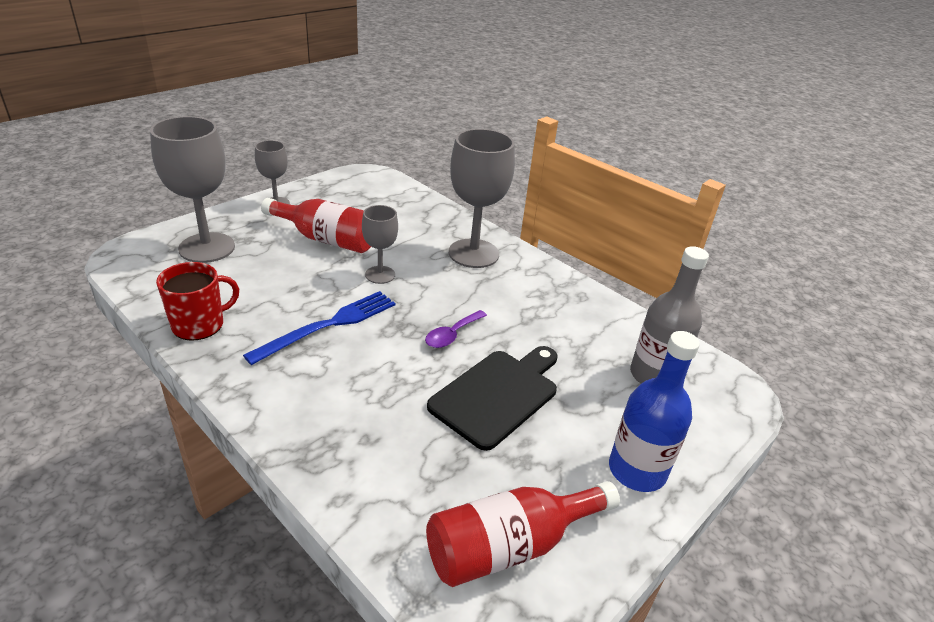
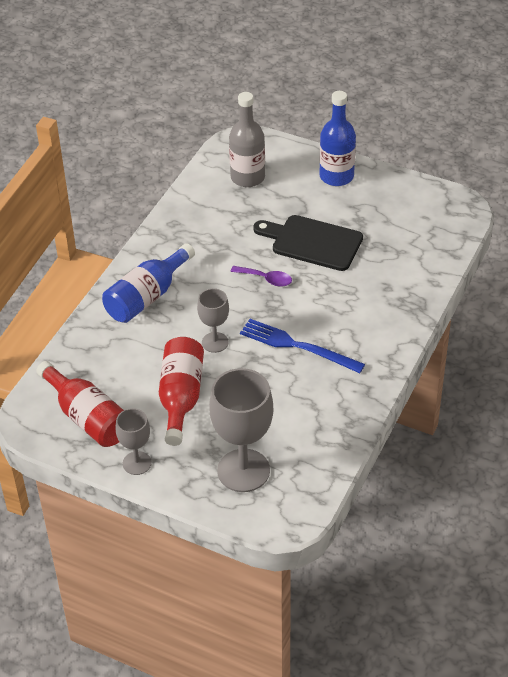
camera: 105 degrees left, 10 degrees up
(199, 325) = (342, 416): red mug -> none
(473, 253) = (147, 297): grey goblet -> blue bottle
(510, 546) = (418, 213): red bottle -> red bottle (87, 417)

